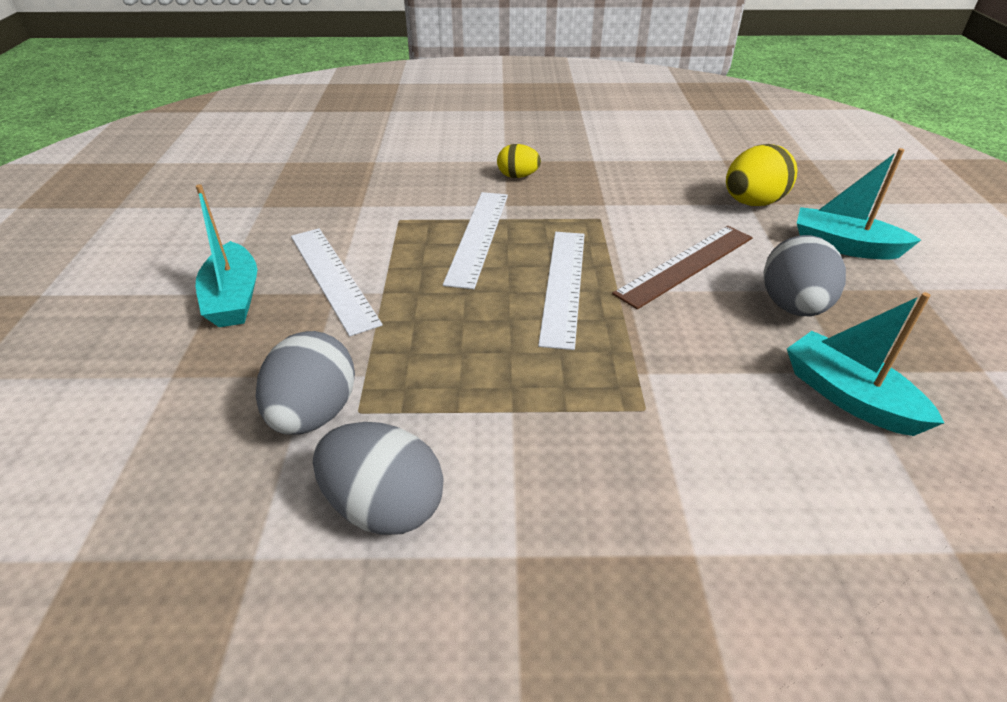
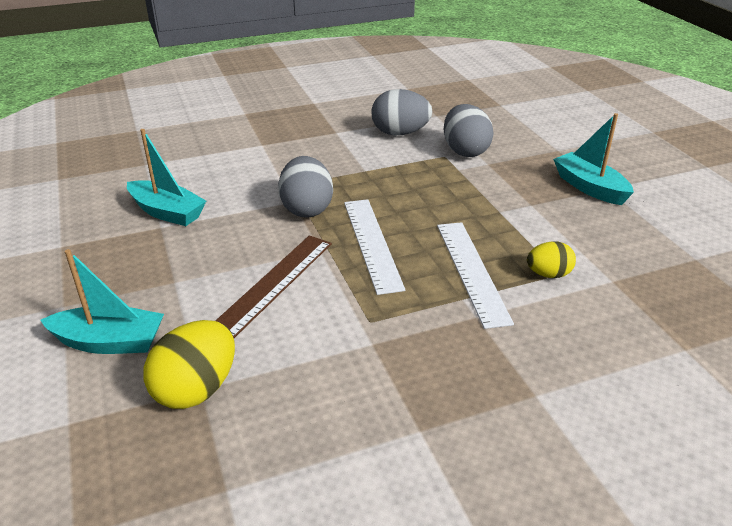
camera: 160 degrees right, 5 degrees down
(333, 277) = (546, 213): white ruler -> none
(518, 176) = (496, 365): yellow egg -> yellow egg (548, 274)
(792, 306) = (185, 264): grey egg -> grey egg (306, 209)

